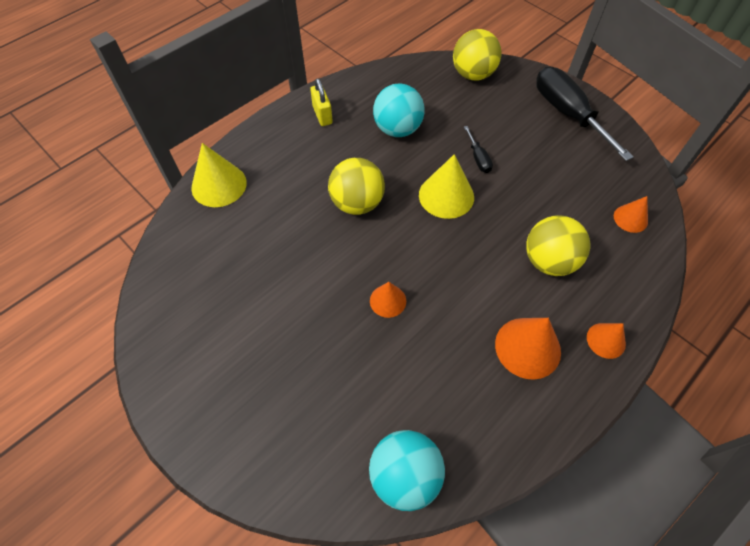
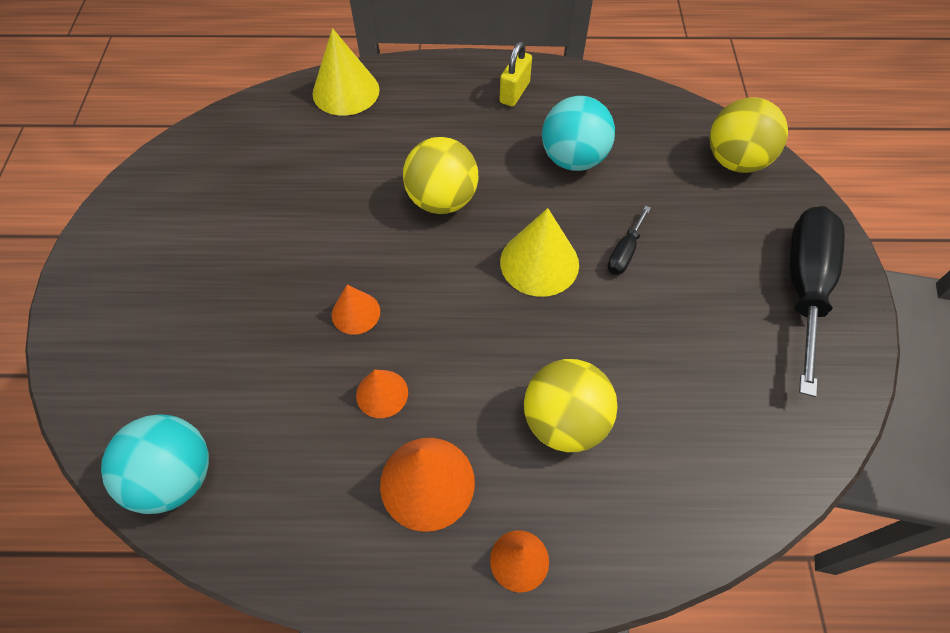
camera: 45 degrees right, 0 degrees up
(630, 218) = (729, 466): orange cone -> orange cone (382, 393)

